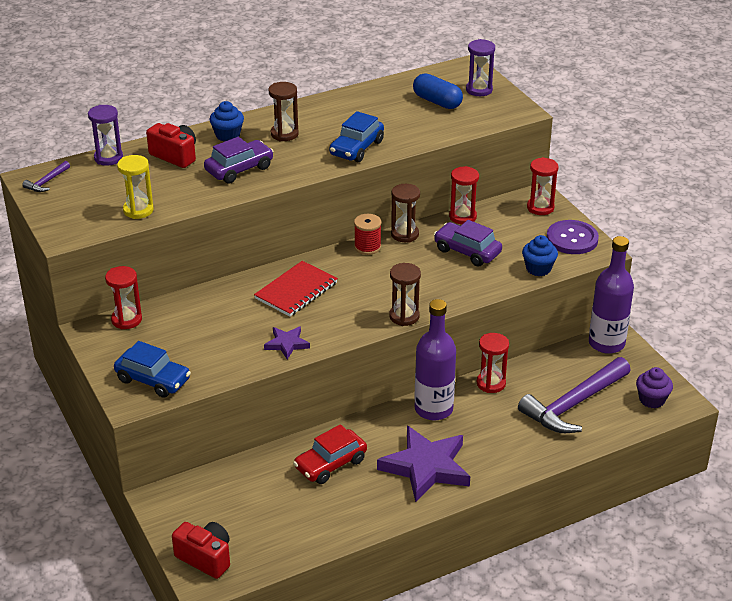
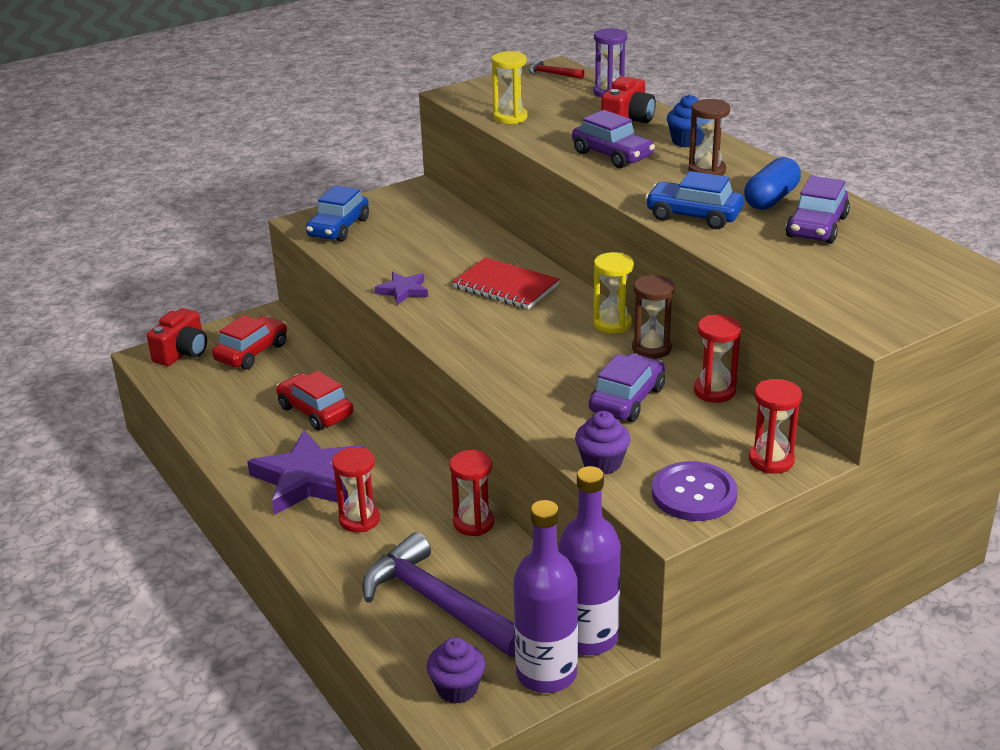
camera: 85 degrees right, 5 degrees down
(47, 182) = (552, 74): purple hammer -> red hammer
(126, 320) = (436, 203): red hourglass -> red hourglass (359, 519)
(220, 507) = (252, 352): none -> red car
(367, 247) = (612, 324): red spool -> yellow hourglass
(386, 107) = (817, 227): none -> purple car
(404, 316) = (467, 361): brown hourglass -> none
(433, 409) = (416, 478): purple bottle -> purple bottle (546, 673)
(437, 102) = (857, 261): blue capsule -> blue capsule (771, 199)
(479, 90) = (918, 292): purple hourglass -> none
(538, 269) = (602, 463): blue cupcake -> purple cupcake

